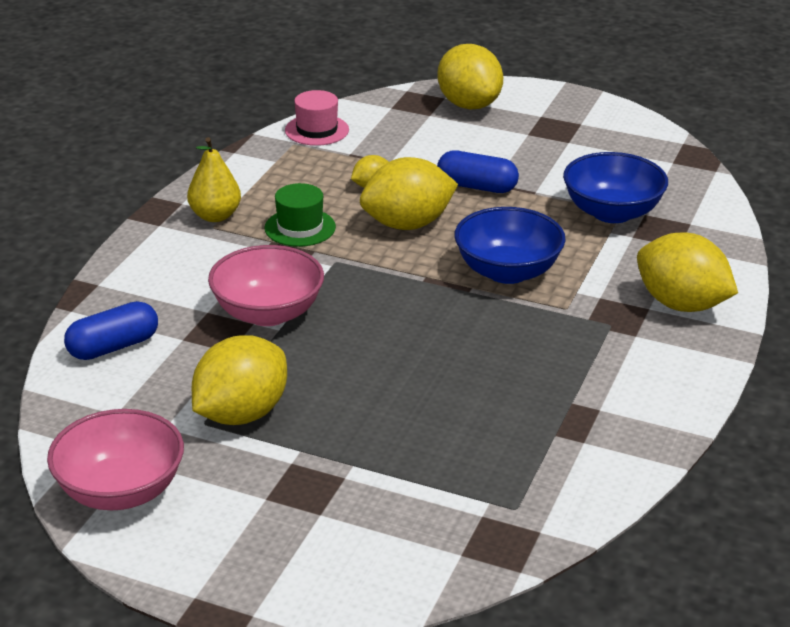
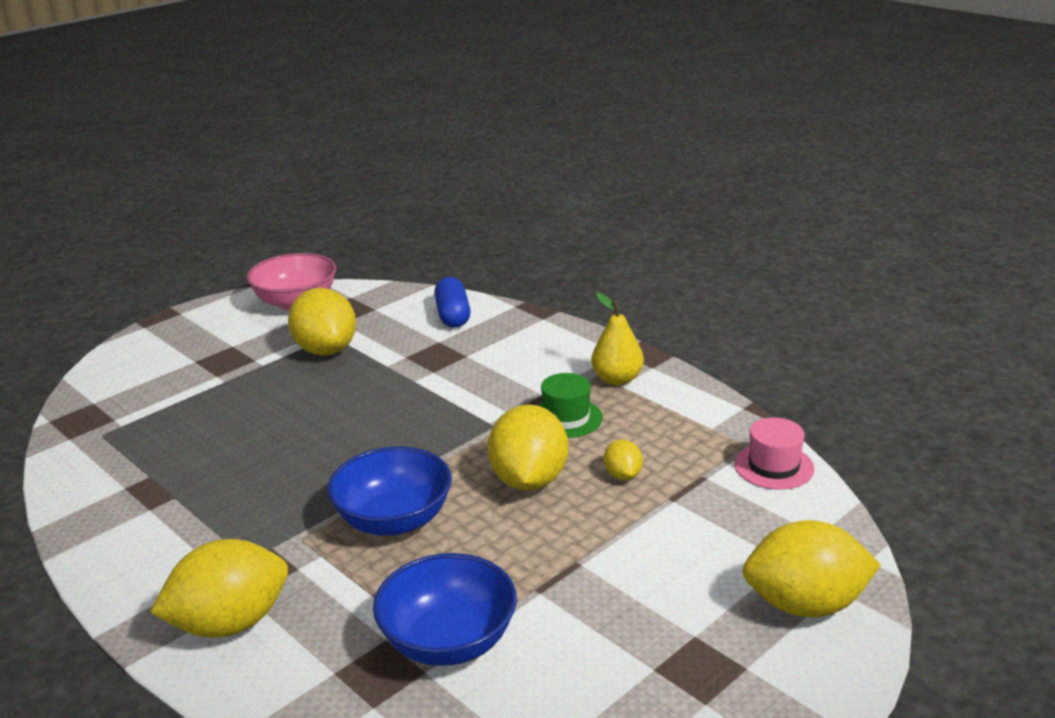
camera: 115 degrees right, 5 degrees down
(268, 313) = (441, 379): pink bowl -> none
(477, 186) = (578, 548): blue capsule -> none

